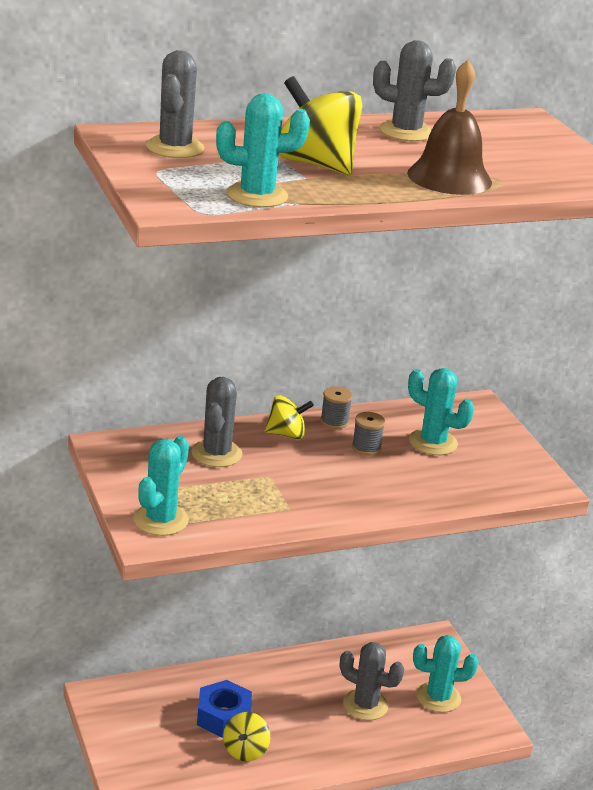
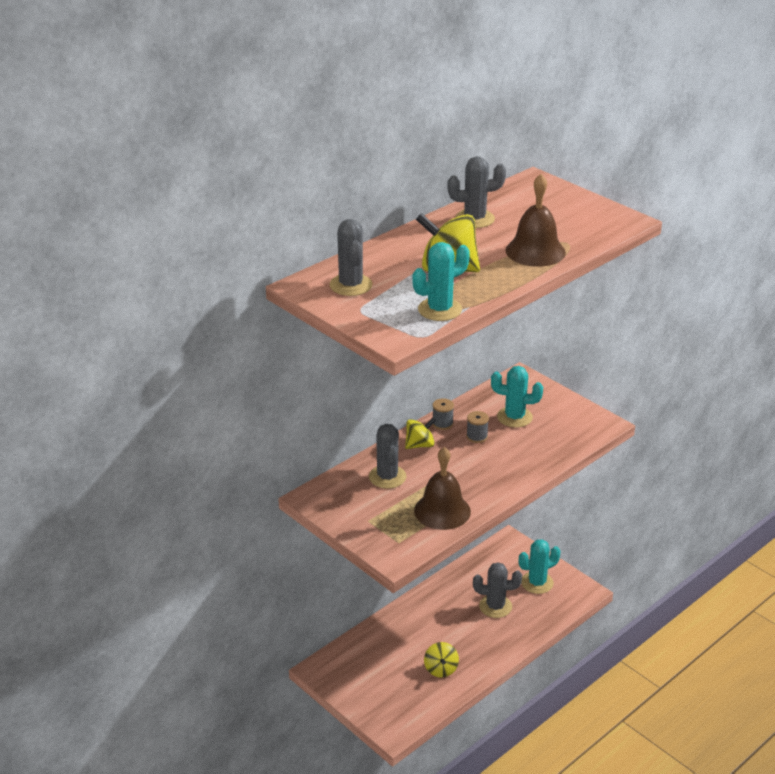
camera: 20 degrees left, 5 degrees up
(161, 520) = (391, 541): turquoise cactus -> none
(223, 716) = (411, 651): blue nut -> none
(252, 510) = (442, 511): none -> brown bell

